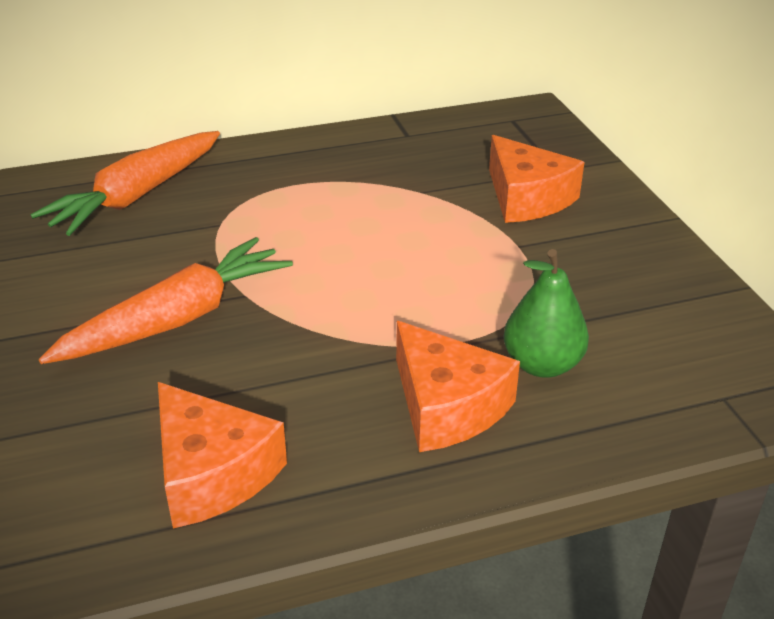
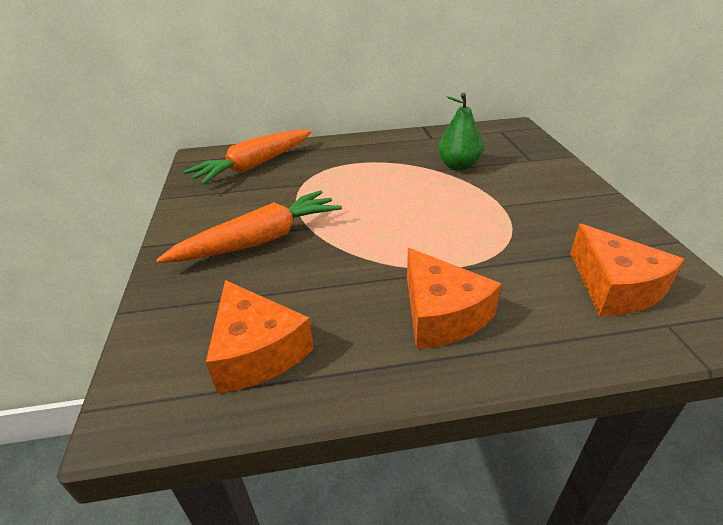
camera: 10 degrees right, 0 degrees up
(527, 198) = (509, 176): orange cheese -> orange cheese (614, 287)
(542, 365) = (517, 288): green pear -> green pear (458, 166)

